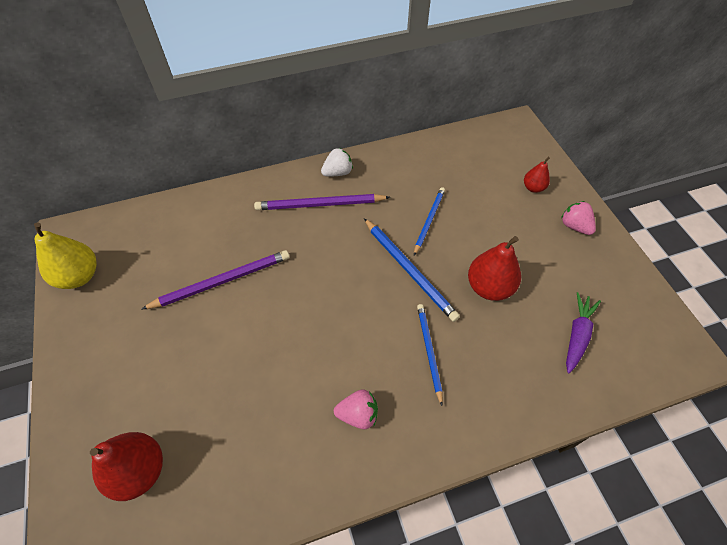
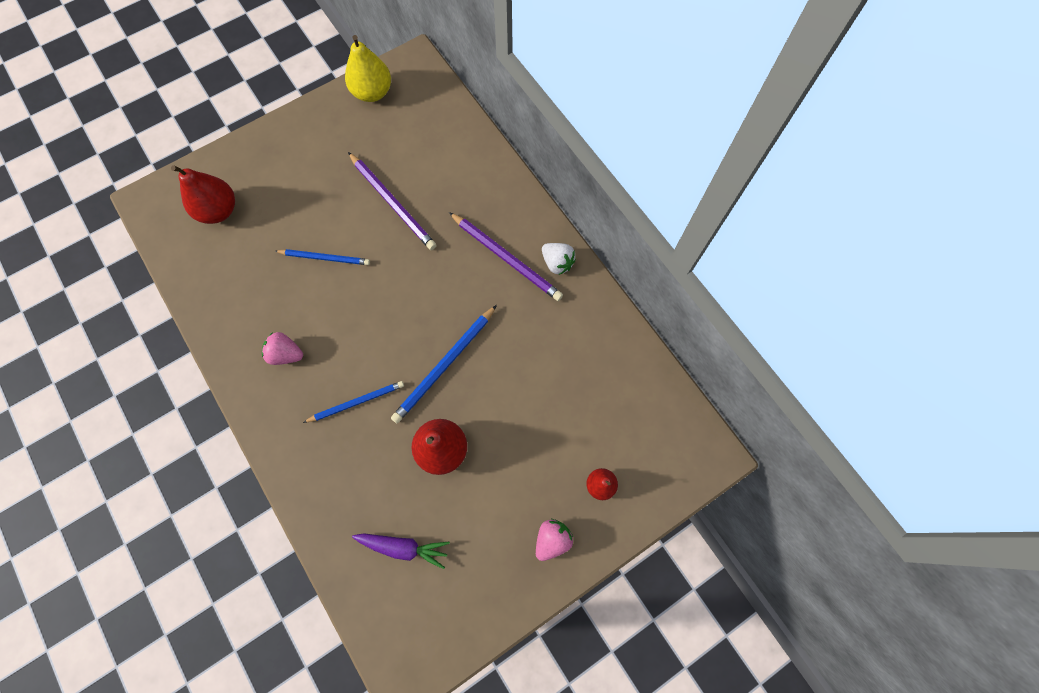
camera: 75 degrees right, 15 degrees up
(320, 204) = (506, 258): purple pencil -> purple pencil turned 150 degrees clockwise
(358, 414) = (286, 354): pink strawberry -> pink strawberry turned 120 degrees clockwise
(429, 220) = (515, 373): blue pencil -> blue pencil (325, 258)

